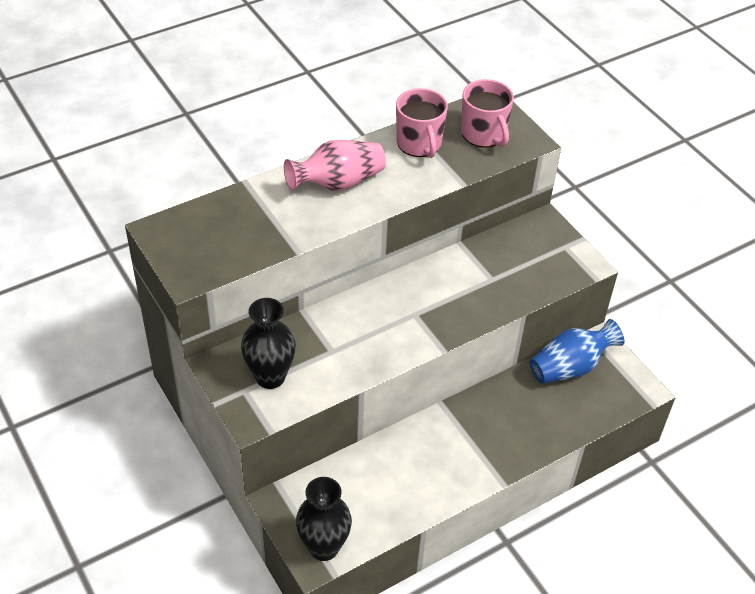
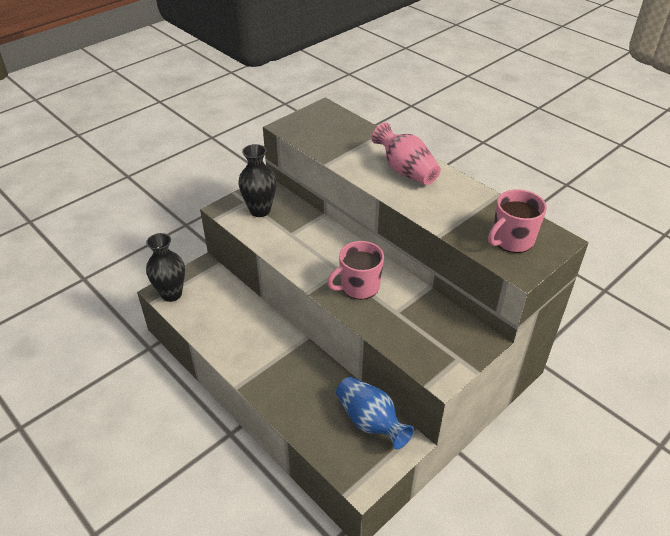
camera: 80 degrees right, 5 degrees down
(419, 144) = (475, 205): pink mug -> pink mug (359, 286)

